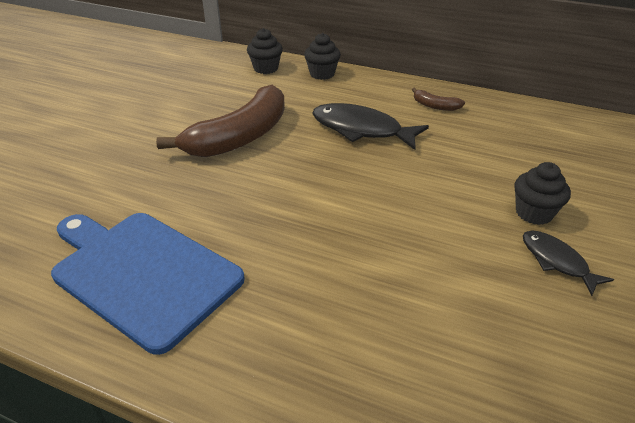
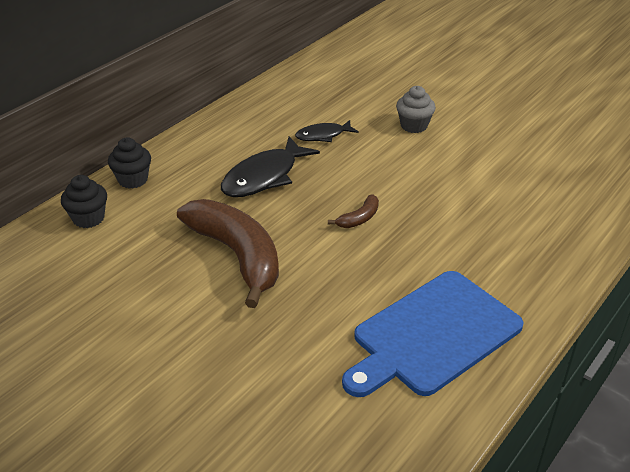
camera: 75 degrees left, 0 degrees up
(435, 106) = (245, 127): brown banana -> brown banana (359, 218)
(534, 213) = (414, 126): black cupcake -> grey cupcake
(557, 261) = (464, 133): black fish -> black fish (323, 135)

